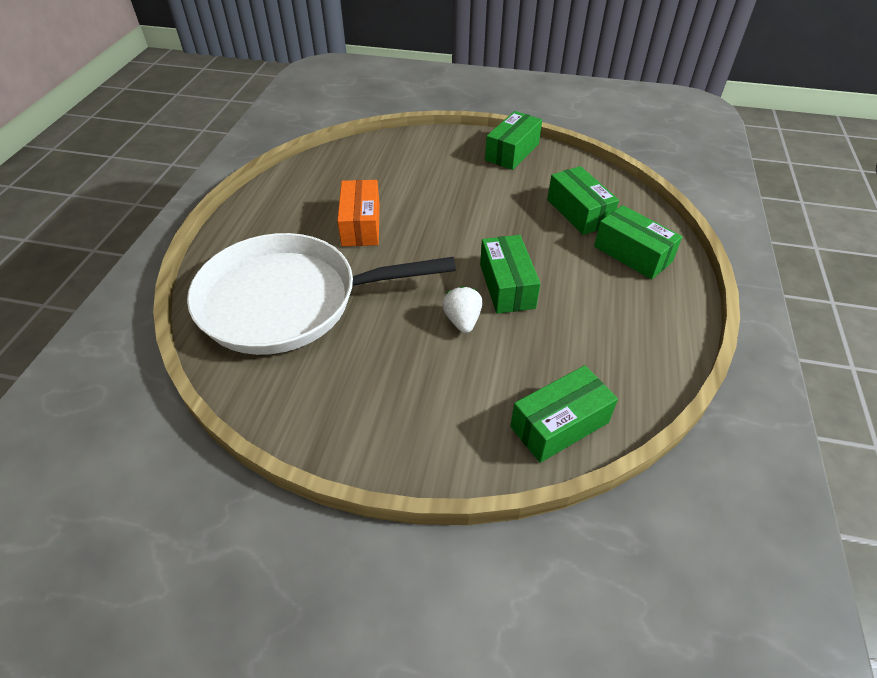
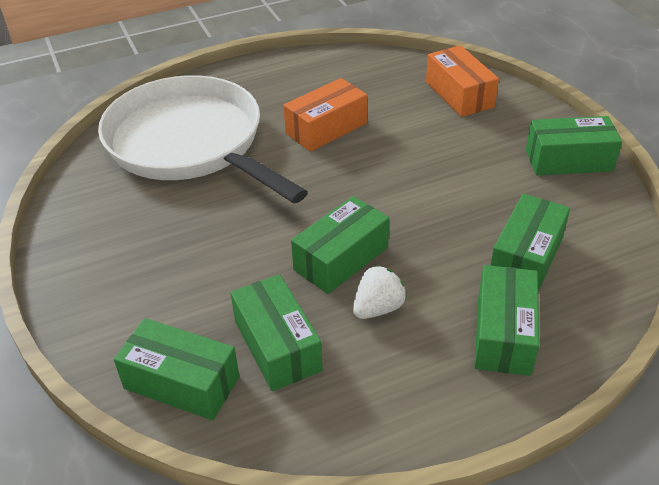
camera: 55 degrees right, 5 degrees down
(399, 153) = (459, 94): none -> orange box
(462, 321) = (261, 252): white strawberry -> white strawberry (378, 308)
(563, 356) = (277, 346): none -> green box

